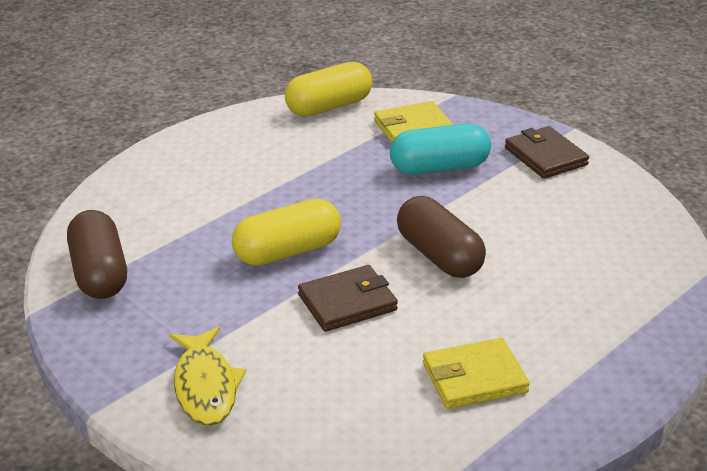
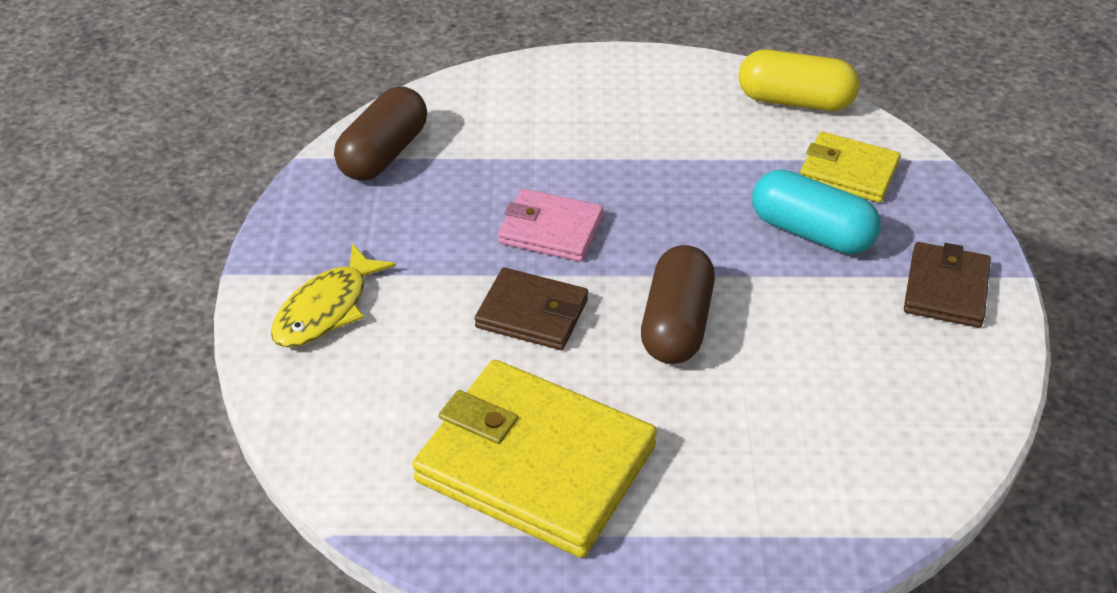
camera: 45 degrees right, 10 degrees up
(287, 251) = (551, 230): yellow capsule -> pink wallet
(474, 378) = (535, 464): yellow wallet -> yellow wallet, size x1.85

